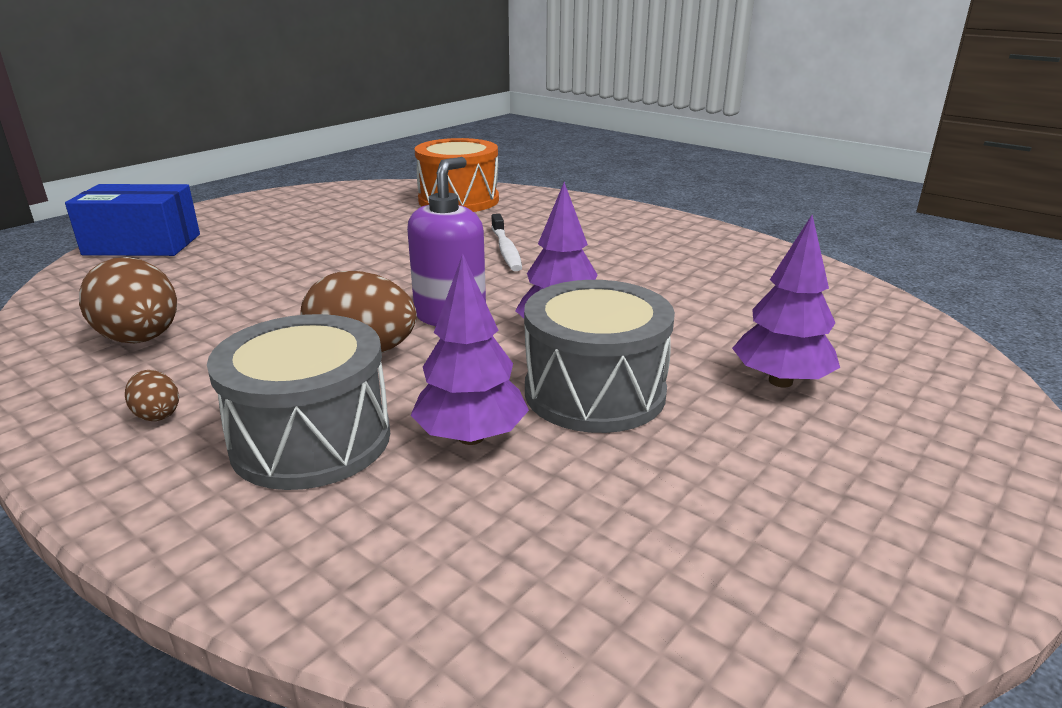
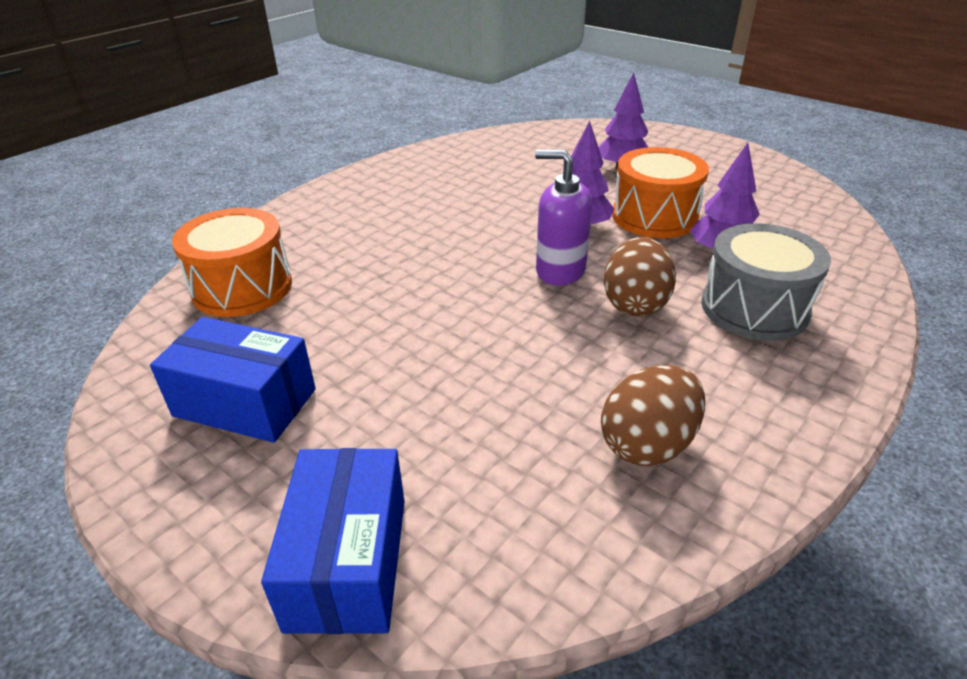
camera: 90 degrees left, 10 degrees up
(157, 414) = (763, 387): brown egg -> none
(312, 212) = (245, 402): none -> blue box
(506, 250) = (413, 252): white toothbrush -> none
(594, 392) = (654, 216): grey drum -> orange drum

